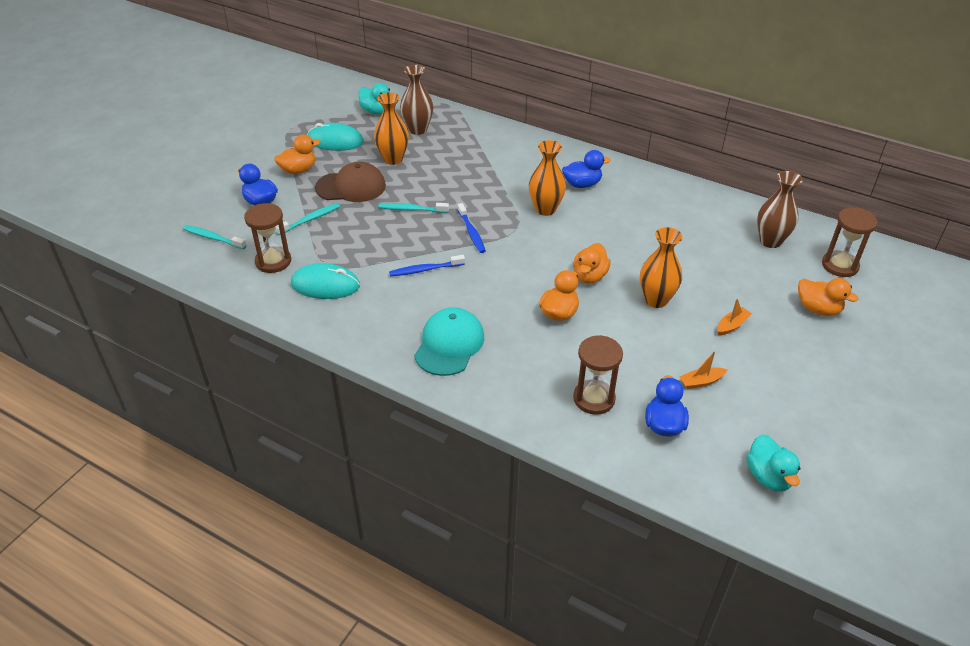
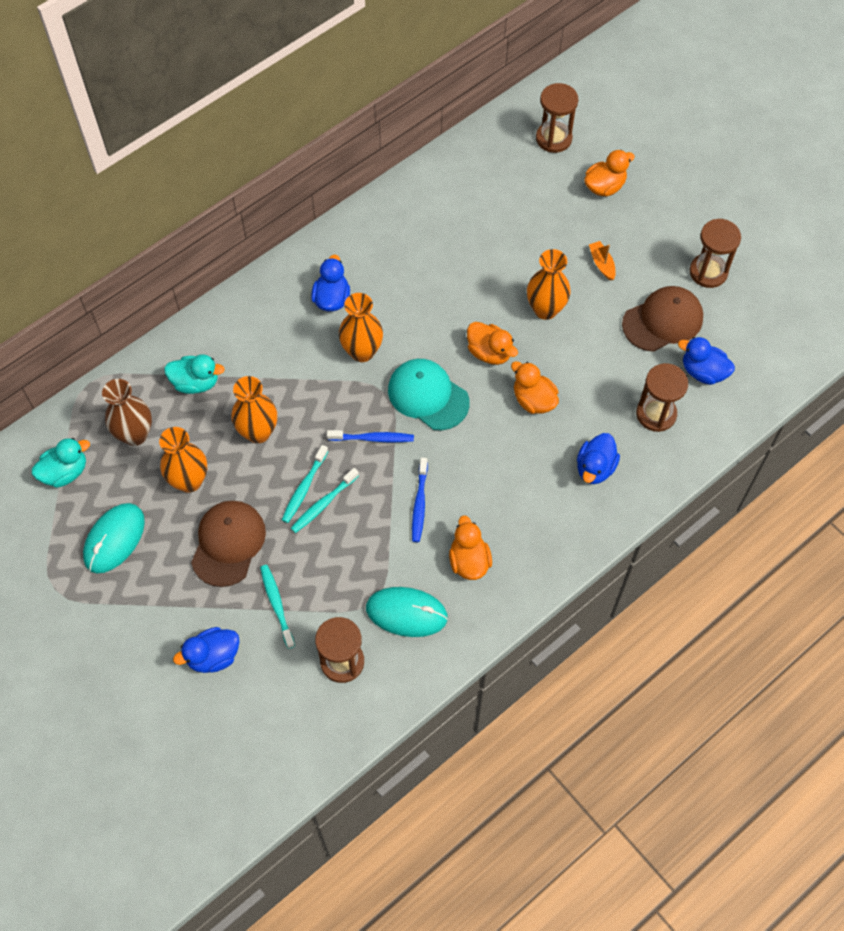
camera: 70 degrees left, 20 degrees up
(213, 238) = (268, 725): turquoise toothbrush -> turquoise toothbrush (323, 504)
(298, 170) = (162, 598): orange duck -> orange duck (469, 561)
(325, 285) = (406, 613): turquoise mouse -> turquoise mouse turned 75 degrees clockwise
(447, 178) = (258, 432): none -> orange vase
(449, 344) = (544, 514): turquoise cap -> turquoise cap (428, 396)
(512, 368) = (595, 468): none -> blue duck
(701, 382) = (663, 321): orange boat -> brown cap
(768, 477) = (779, 321): turquoise duck -> turquoise duck (196, 383)
(770, 241) = (497, 174): brown vase -> none
(784, 405) = (708, 272): none -> brown hourglass

